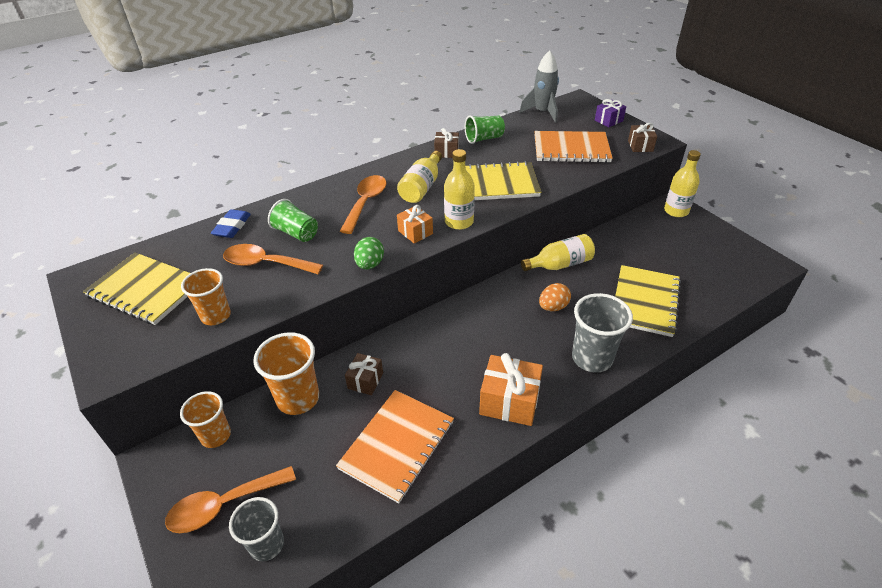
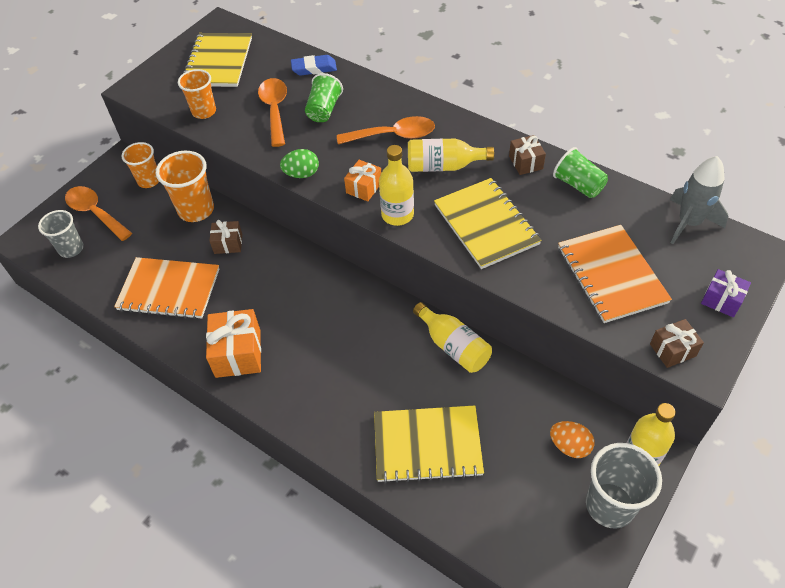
camera: 70 degrees right, 10 degrees up
(553, 307) = (379, 357): orange egg -> orange egg (569, 446)
(592, 358) = (317, 409): grey cup -> grey cup (610, 505)

